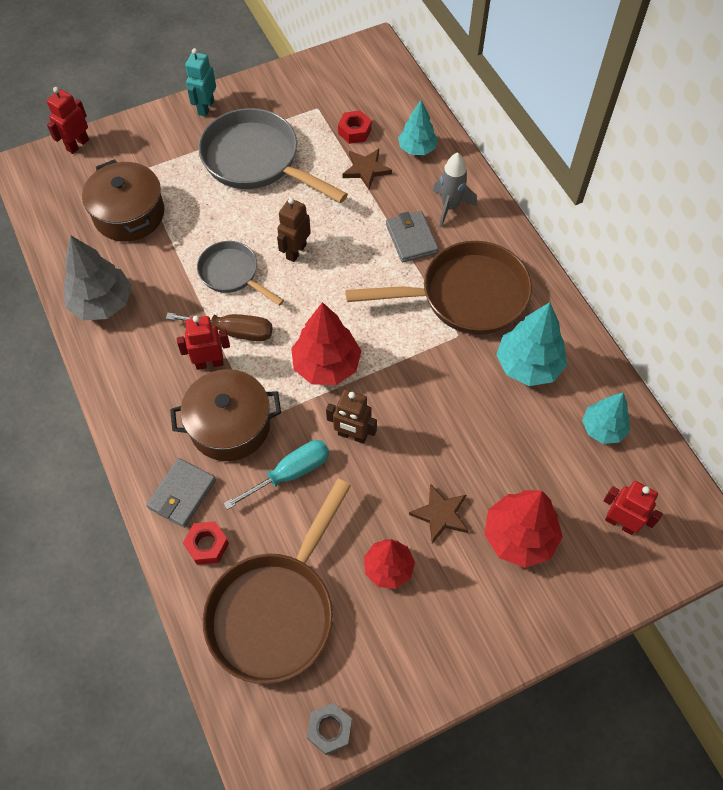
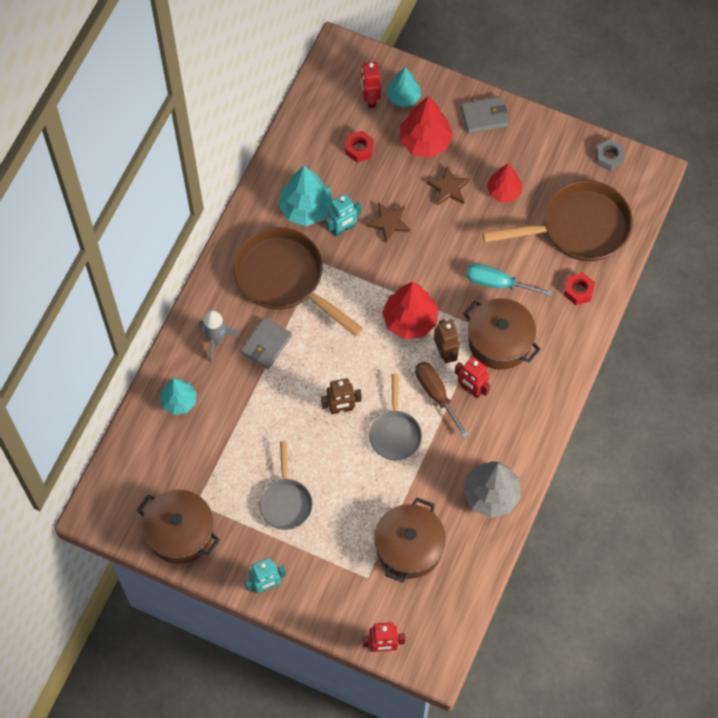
camera: 130 degrees left, 5 degrees up
(182, 494) = (564, 330): grey wallet -> grey wallet (484, 116)
(257, 161) = (286, 502): grey pan -> grey pan, size x0.57
(304, 84) = (180, 532): none -> brown pot
(352, 435) = (443, 269): brown robot -> brown robot (445, 353)
(354, 131) = (198, 457): red nut -> red nut (359, 149)
(366, 170) = (229, 420): brown star -> brown star (389, 222)
(477, 380) = (343, 229): none -> turquoise robot
(602, 428) = (316, 142): turquoise tree -> turquoise tree (403, 97)

